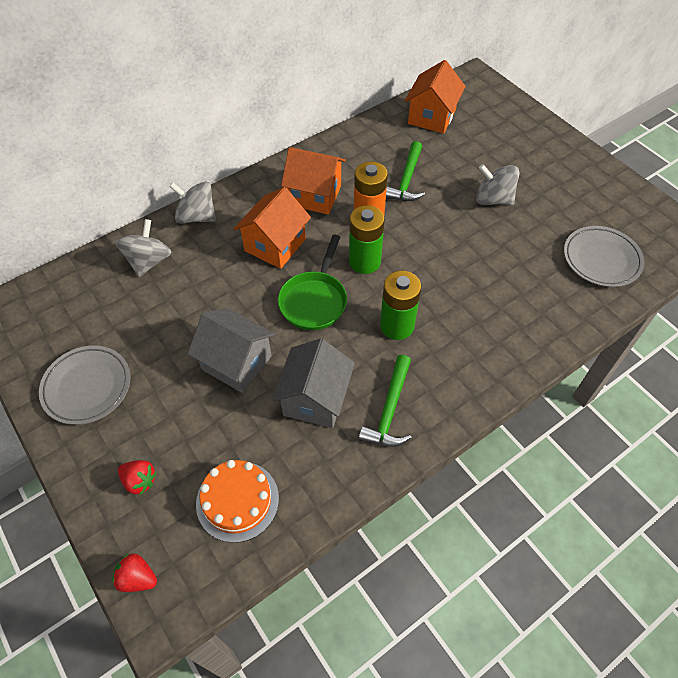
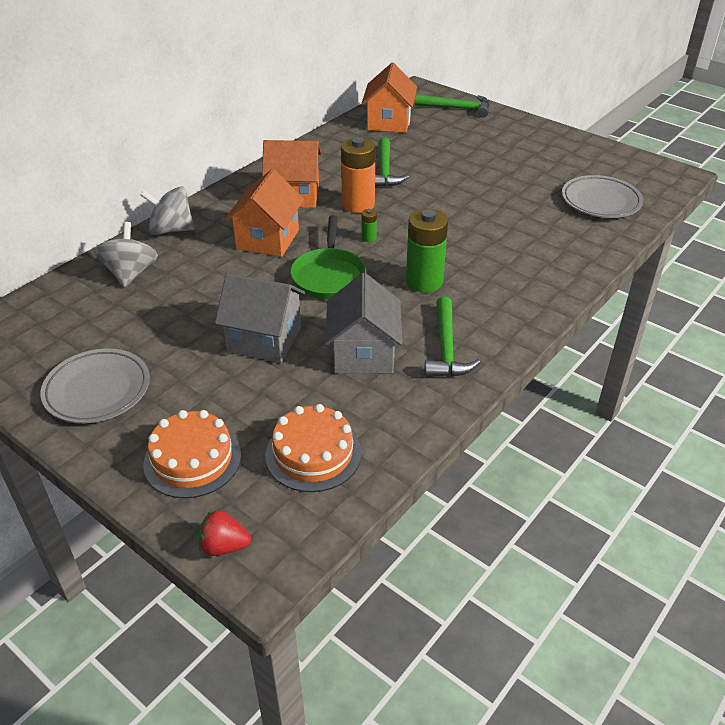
camera: 15 degrees left, 15 degrees down
(140, 481) = (192, 459): red strawberry -> orange cake
(364, 262) = (369, 238): green battery -> green battery, size x0.43
(493, 199) = (477, 173): grey spinning top -> none
(504, 109) = (457, 108): none -> green hammer

